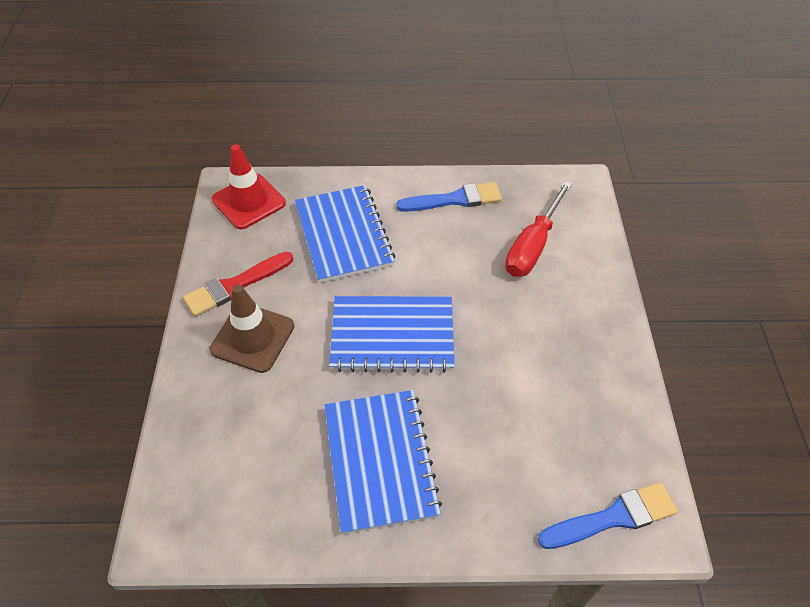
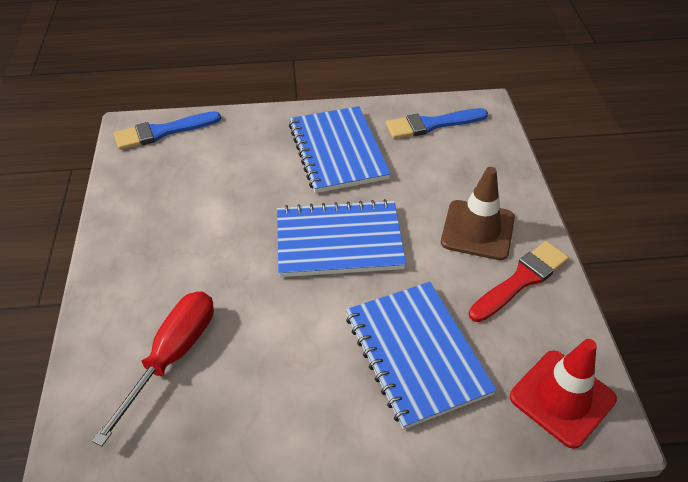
camera: 175 degrees right, 5 degrees down
(454, 199) = (270, 425): blue brush -> blue brush (431, 124)

